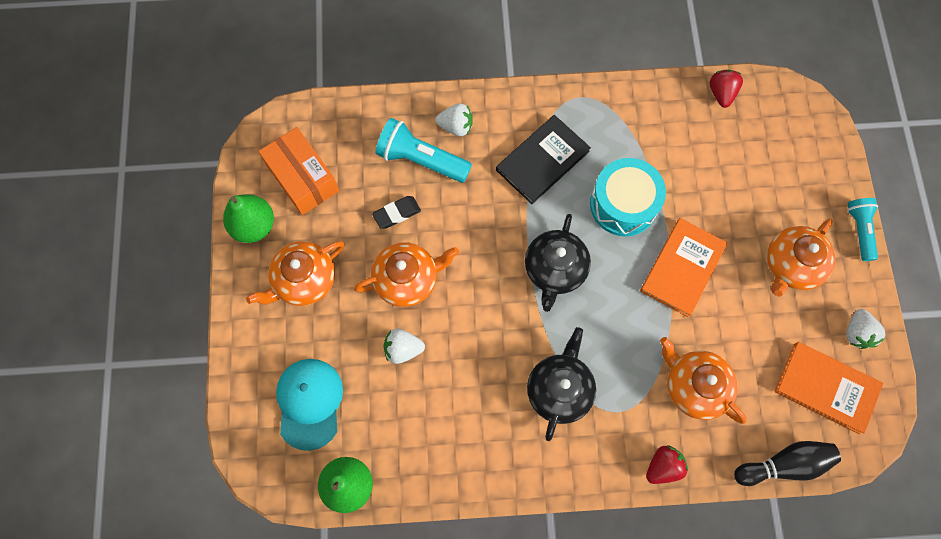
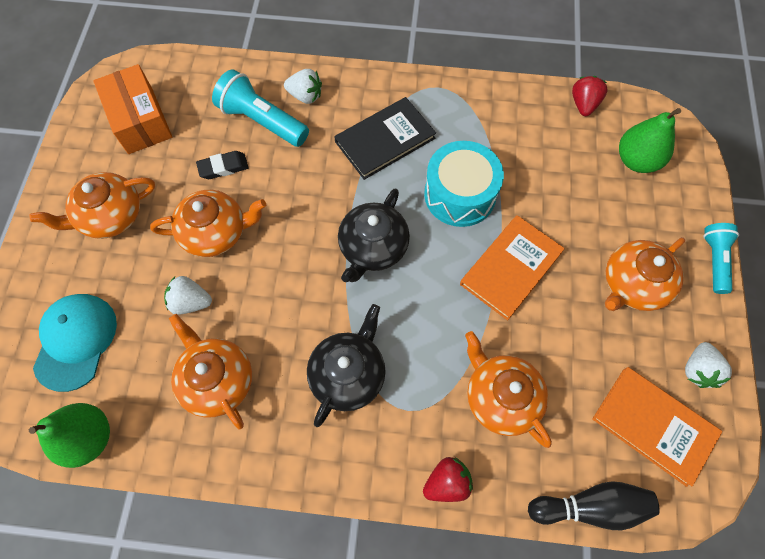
camera: 10 degrees right, 5 degrees down
(254, 226) = (78, 157): green pear -> green pear (636, 160)
(446, 415) = (217, 380): none -> orange teapot

